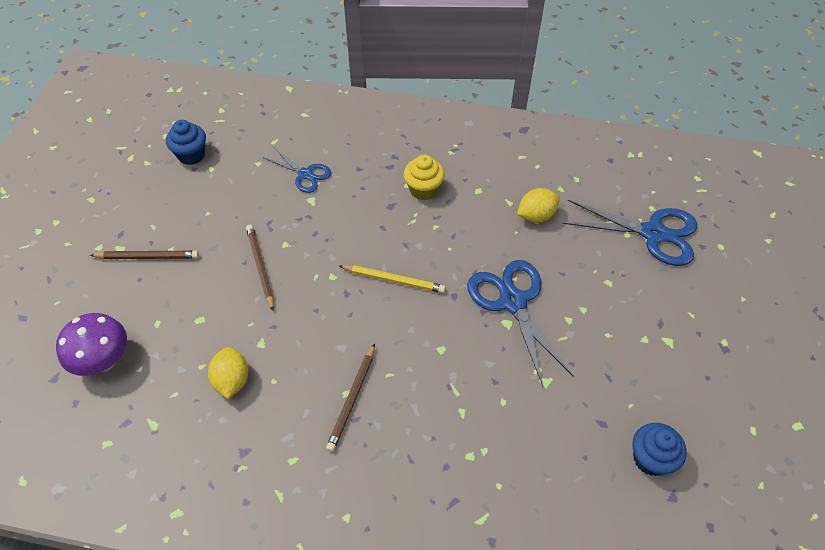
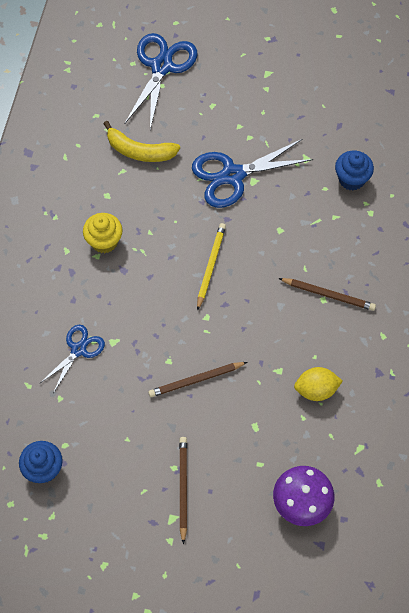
camera: 90 degrees left, 10 degrees up
(536, 216) = (139, 151): yellow lemon -> yellow banana
(650, 459) = (365, 99): blue cupcake -> blue cupcake (351, 179)

